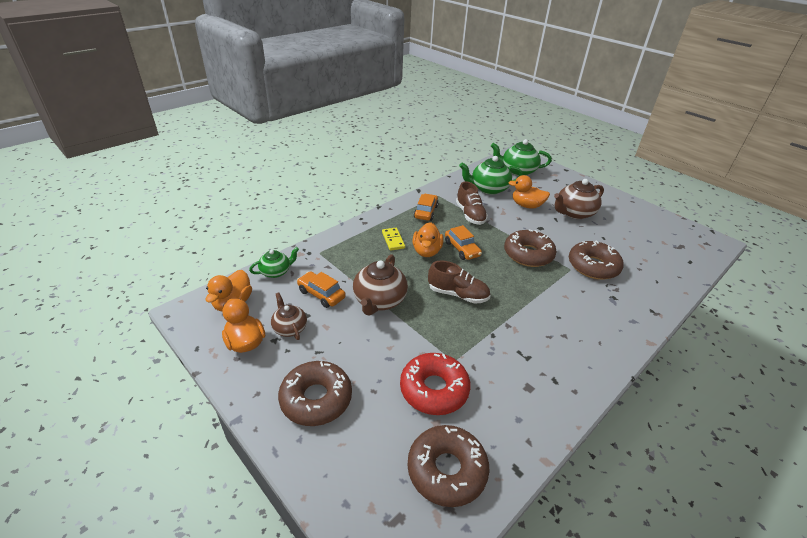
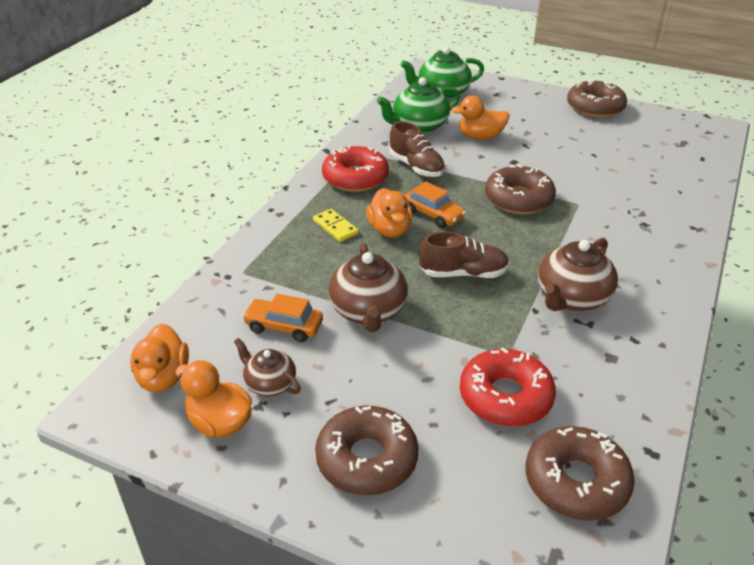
camera: 20 degrees left, 0 degrees up
(276, 272) = (197, 316): green teapot -> none
(426, 212) = (355, 178): orange car -> red donut
(574, 213) = (542, 132): brown teapot -> brown teapot (571, 298)
(593, 266) = (601, 193): brown donut -> brown donut (595, 107)

